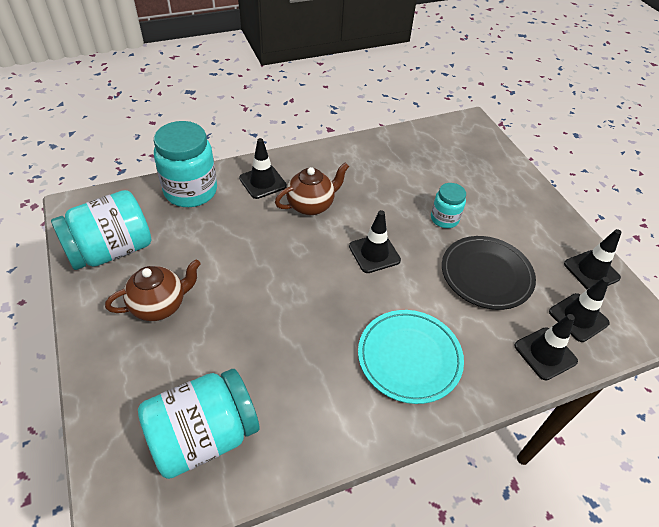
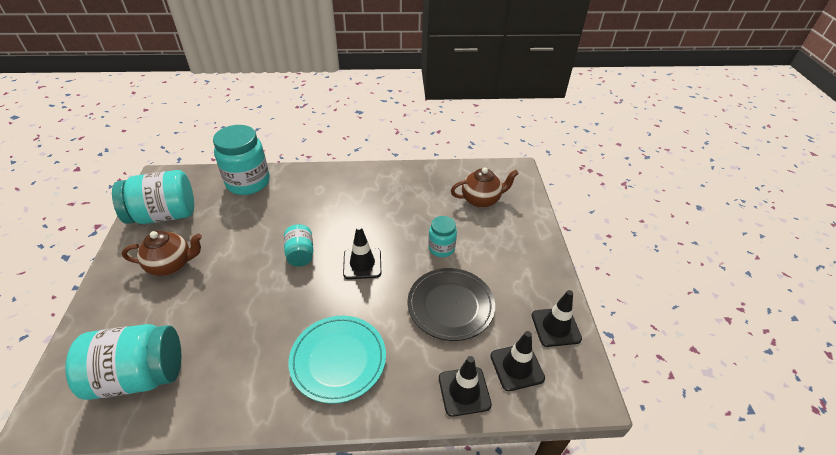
camera: 20 degrees right, 5 degrees down
(262, 182) = (307, 186): black traffic cone -> none
(302, 258) = (300, 254): none -> turquoise jar
(311, 205) = (334, 212): brown teapot -> brown teapot (481, 200)

